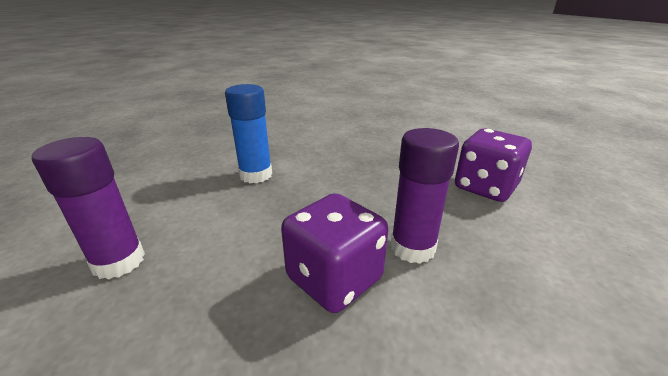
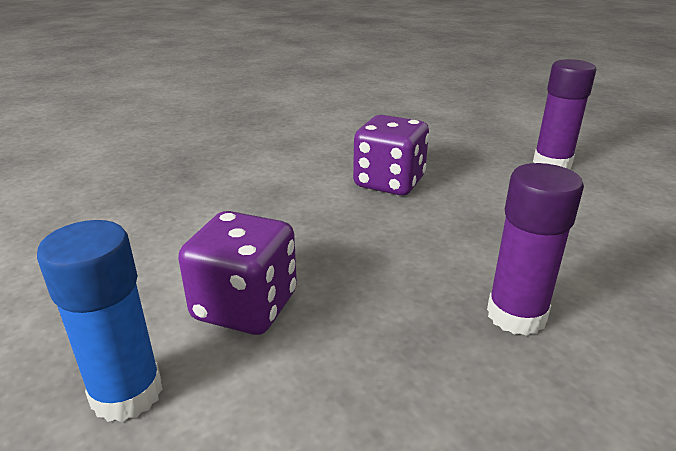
camera: 160 degrees right, 0 degrees up
(256, 175) = (587, 254): blue glue stick -> blue glue stick (127, 394)
(412, 248) = (336, 211): purple glue stick -> purple glue stick (516, 315)

